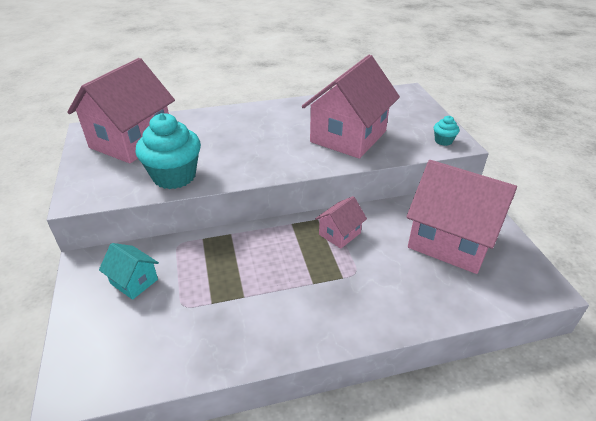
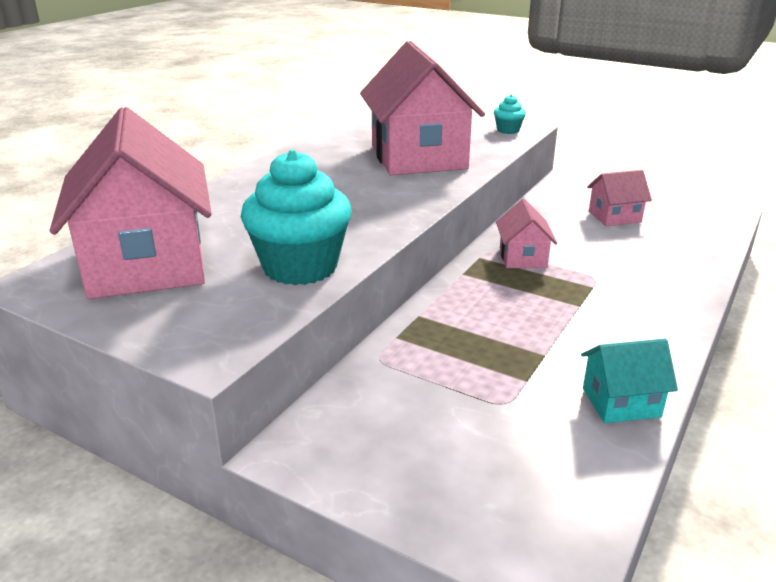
camera: 45 degrees left, 10 degrees down
(134, 281) = (401, 423): turquoise house -> turquoise house (621, 402)
(451, 241) = (614, 217): pink house -> pink house, size x0.46

